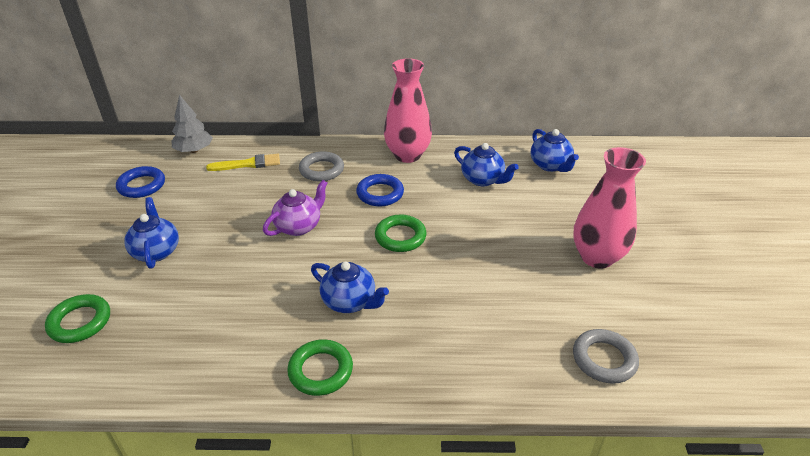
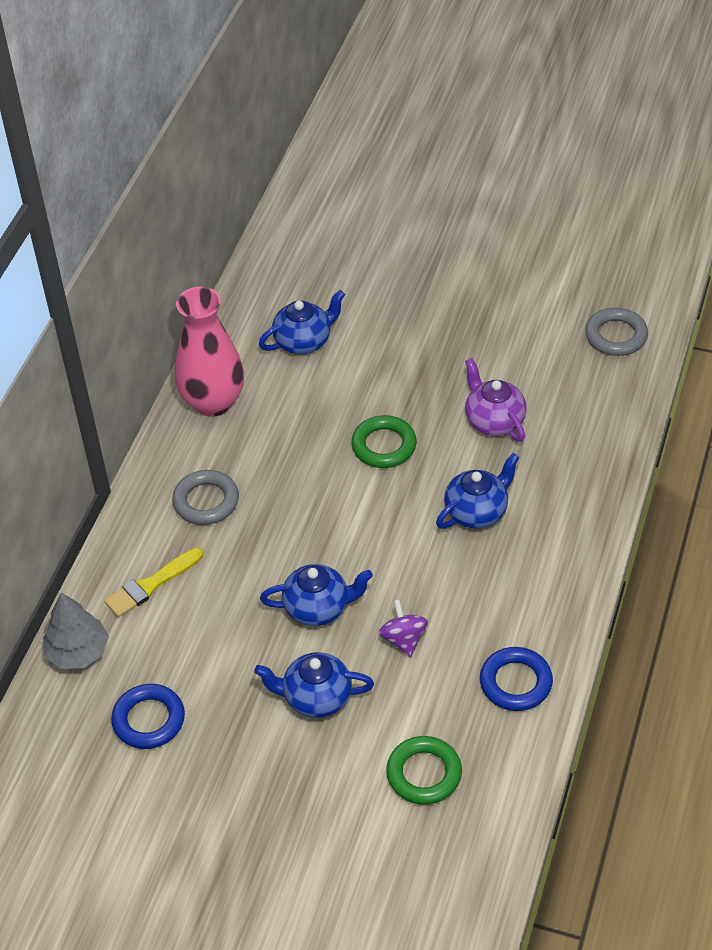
camera: 70 degrees left, 10 degrees up
(211, 285) = (403, 639): none -> purple spinning top
(248, 164) = (151, 585): yellow brush -> yellow brush turned 135 degrees counterclockwise
(299, 226) = (323, 542): purple teapot -> purple teapot (494, 421)
(320, 370) = (567, 551): green ring -> none
(380, 193) = (289, 448): blue ring -> blue ring (515, 682)
(550, 165) = (302, 270): blue teapot -> blue teapot (318, 608)
(597, 257) = (481, 290): pink vase -> none

